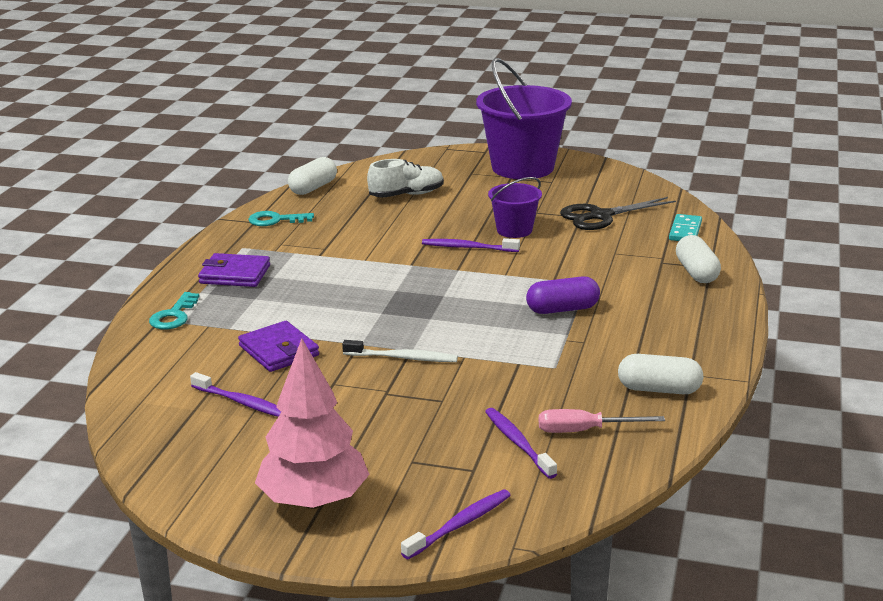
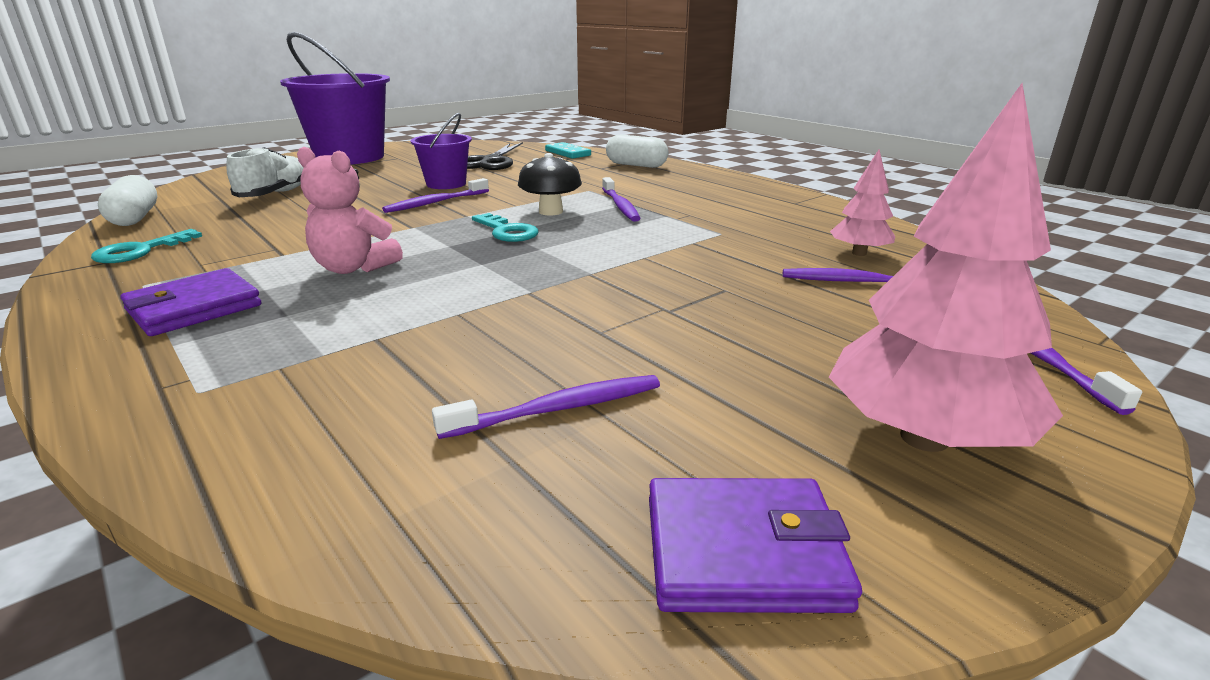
camera: 55 degrees left, 0 degrees up
(174, 316) = (185, 385): turquoise key -> turquoise key (507, 231)
(279, 351) = (456, 339): purple wallet -> purple wallet (743, 552)
(327, 283) = (353, 268): none -> pink teddy bear
(403, 358) = (601, 281): white toothbrush -> none
(509, 291) = (550, 211): none -> black mushroom
(562, 309) = (620, 206): purple capsule -> purple toothbrush
(584, 431) = (859, 253): pink screwdriver -> pink tree
(659, 389) = (810, 215): white capsule -> none

